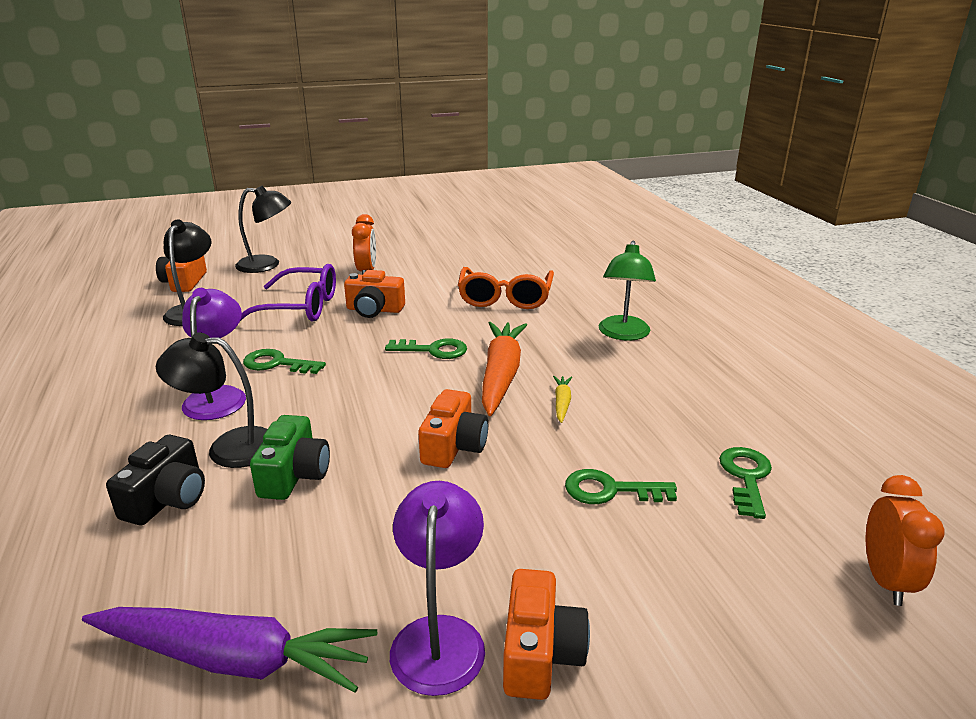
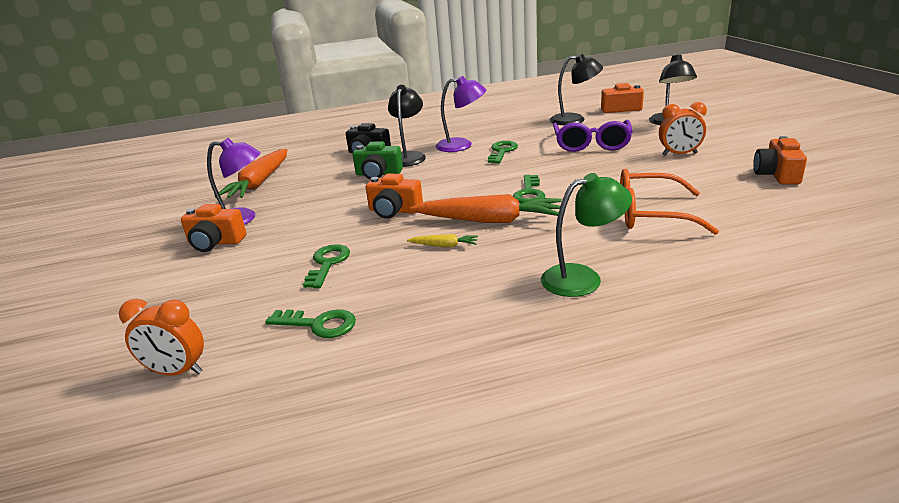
camera: 95 degrees right, 0 degrees up
(234, 659) = (260, 182): purple carrot -> orange carrot
(374, 310) = (598, 166): orange camera -> orange camera (777, 175)
(623, 334) = (583, 278): green lamp -> green lamp turned 150 degrees clockwise

